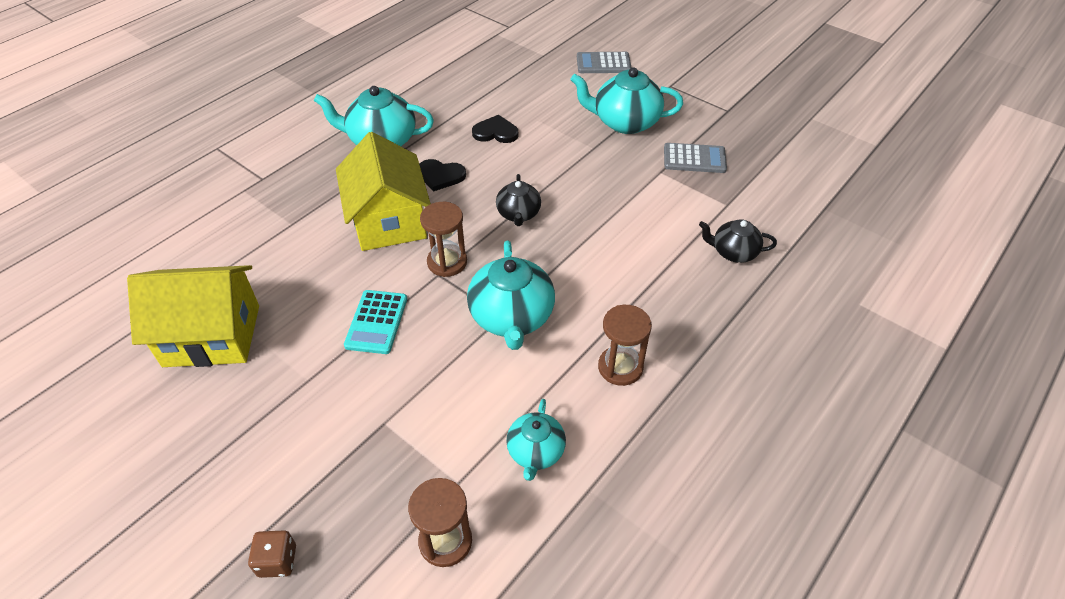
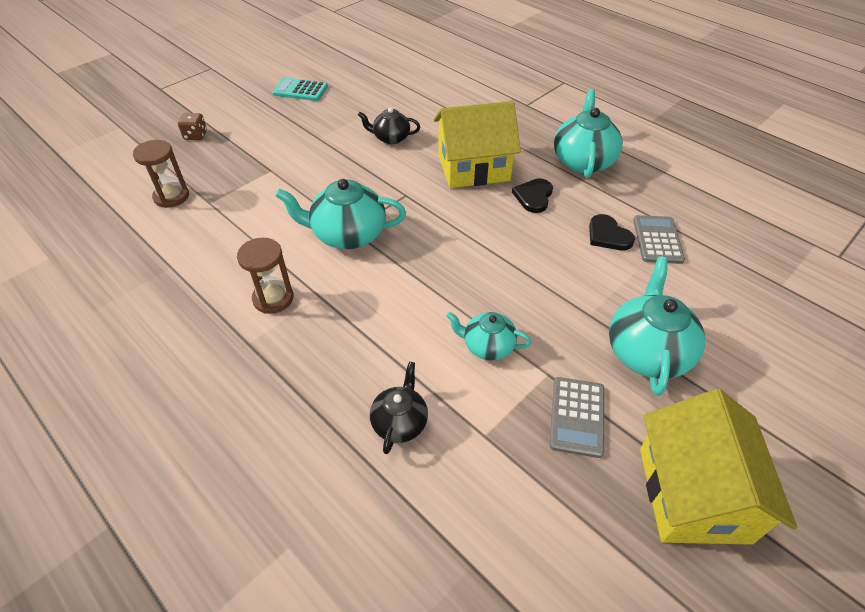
camera: 95 degrees right, 0 degrees up
(212, 335) = (368, 99): yellow house -> yellow house (693, 494)
(376, 322) = (362, 164): turquoise calculator -> turquoise calculator (300, 90)
(447, 262) = (419, 199): brown hourglass -> none
(495, 132) = (608, 235): black heart -> black heart turned 135 degrees clockwise
(518, 214) = (477, 246): black teapot -> black teapot (391, 138)
(535, 452) = (215, 241): turquoise teapot -> turquoise teapot (487, 346)
(603, 63) = (784, 346): grey calculator -> grey calculator (657, 240)

